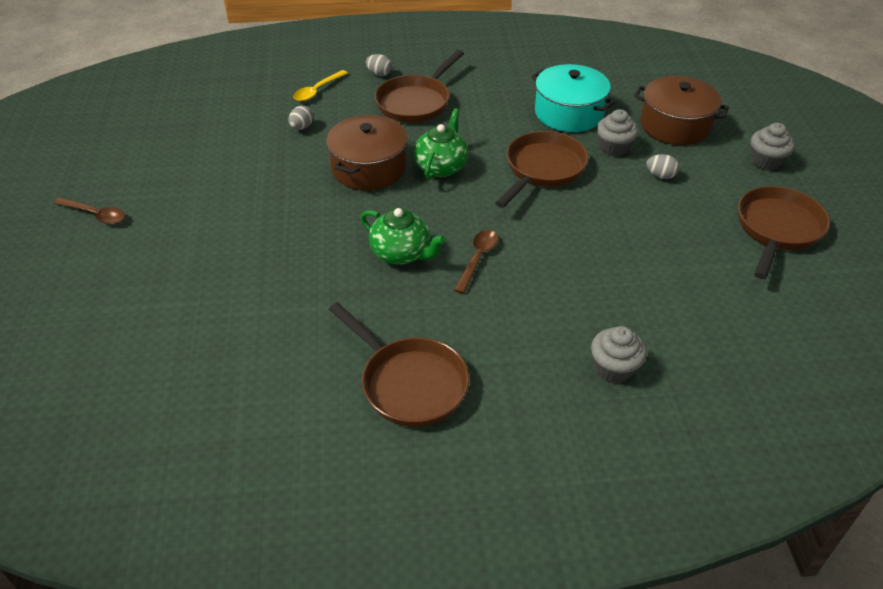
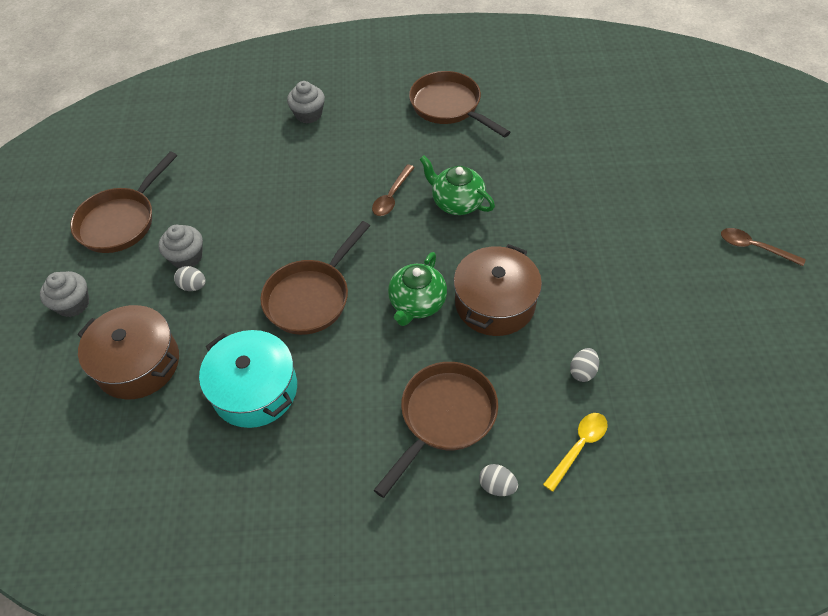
camera: 175 degrees left, 10 degrees up
(614, 148) = (224, 328): grey cupcake -> grey cupcake (187, 257)

